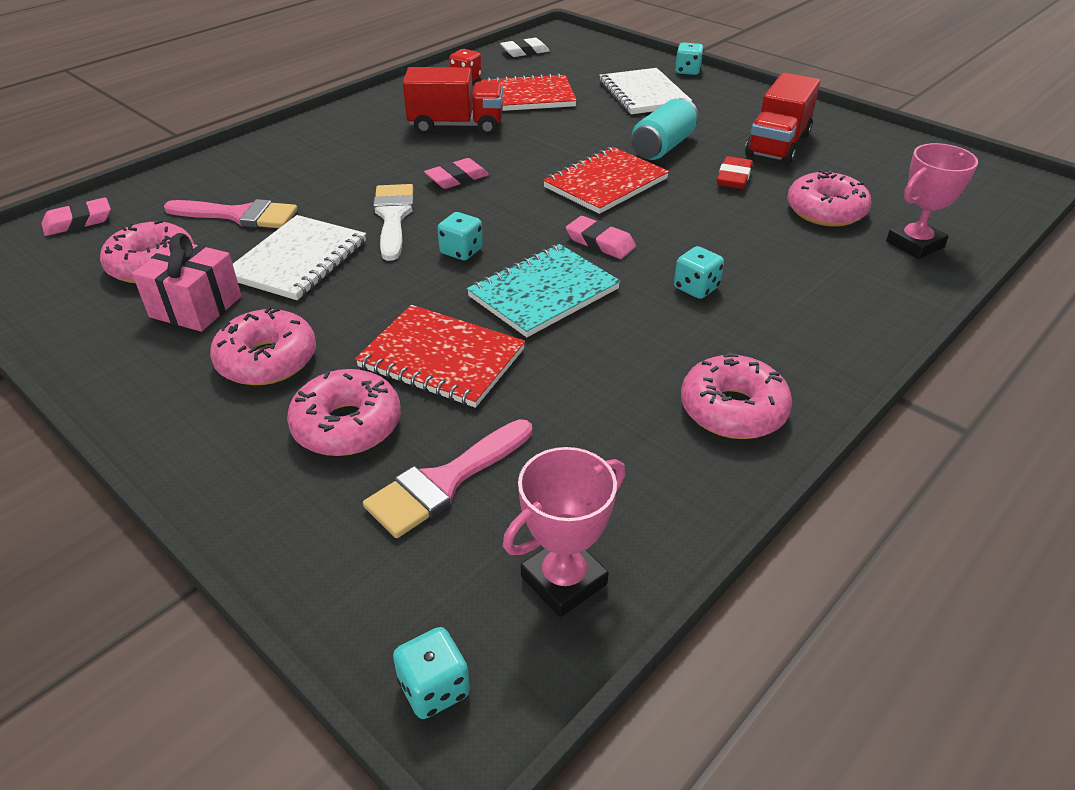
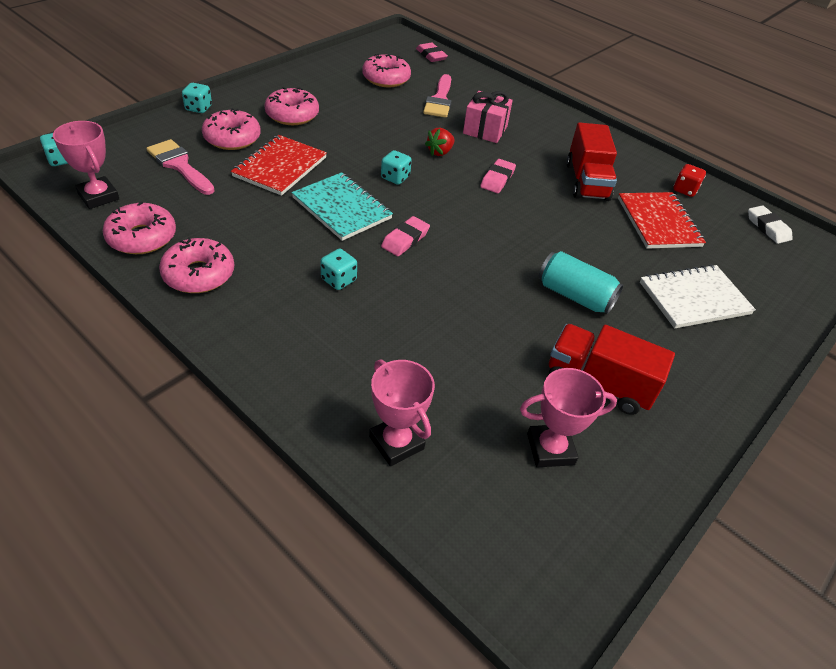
camera: 85 degrees right, 5 degrees up
(196, 307) = (344, 93): pink gift -> pink gift (485, 130)
(298, 260) = (388, 120): white notebook -> none
(393, 217) = (440, 152): white brush -> red strawberry
(457, 178) = (497, 179): pink eraser -> pink eraser turned 60 degrees clockwise
(606, 183) = (499, 252): red notebook -> none
(687, 71) = (774, 343): turquoise dice -> turquoise dice (198, 108)
(734, 177) = (520, 334): red eraser -> none
(825, 211) = (459, 388): pink donut -> pink donut (142, 237)
(868, 171) = (550, 449): none -> pink trophy

